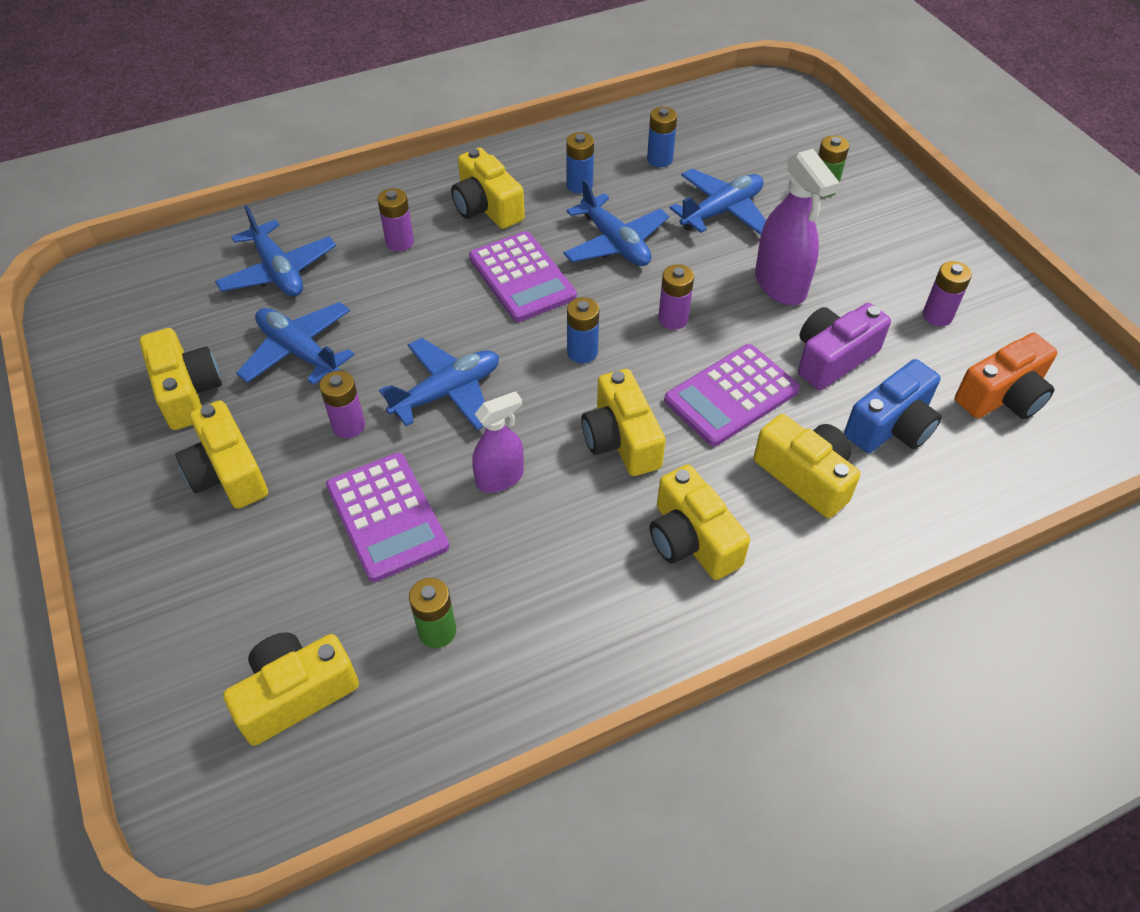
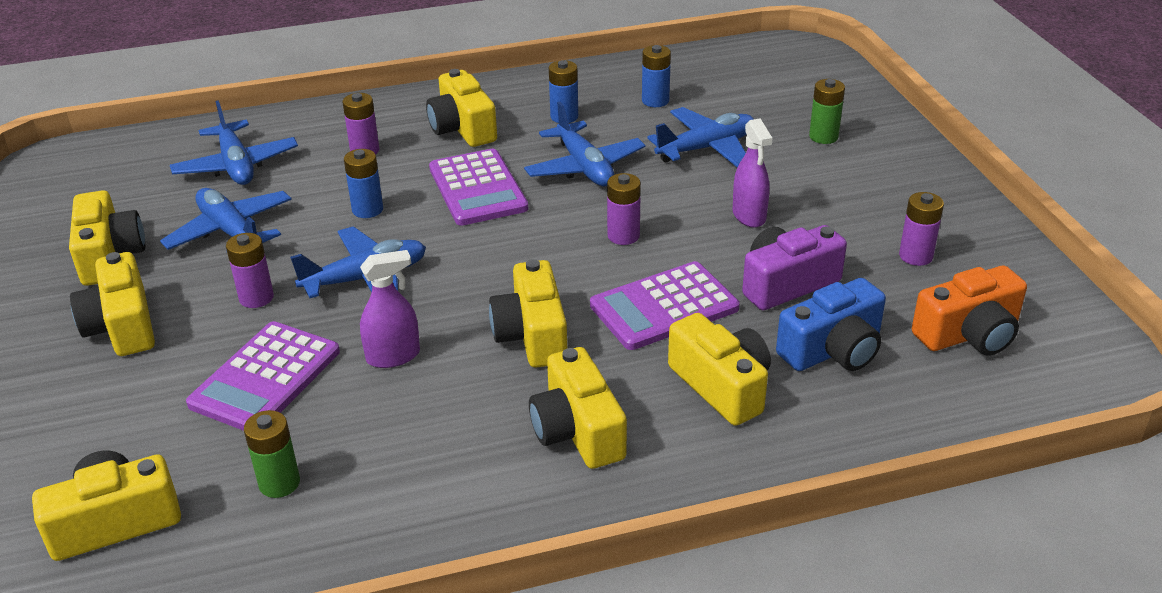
camera: 10 degrees right, 15 degrees down
(387, 516) = (265, 378): purple calculator -> purple calculator turned 45 degrees clockwise
(582, 352) = (517, 256): blue battery -> blue battery (367, 210)
(780, 285) = (749, 216): purple spray bottle -> purple spray bottle, size x0.64

